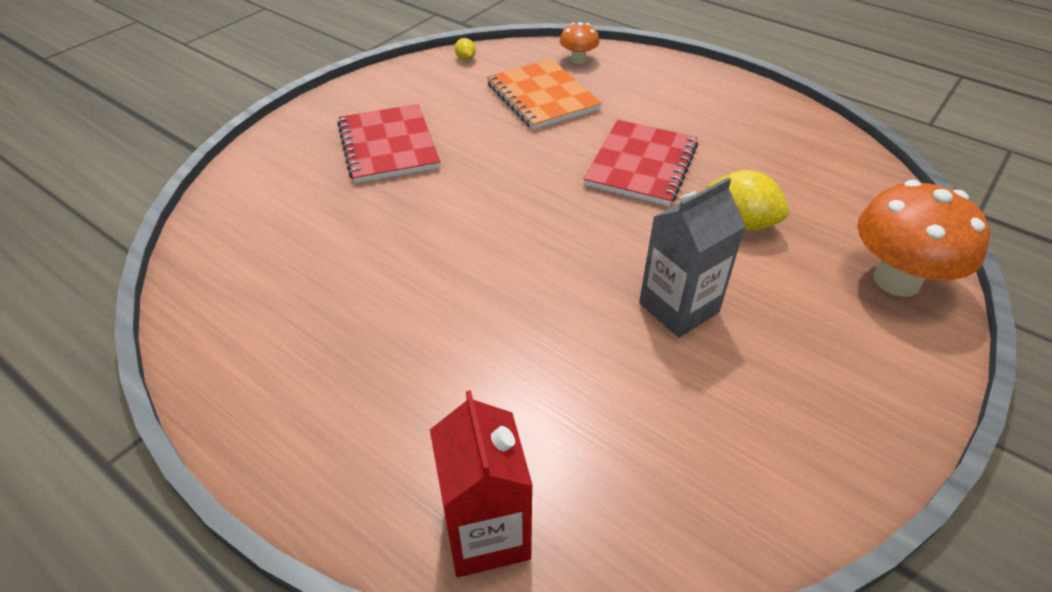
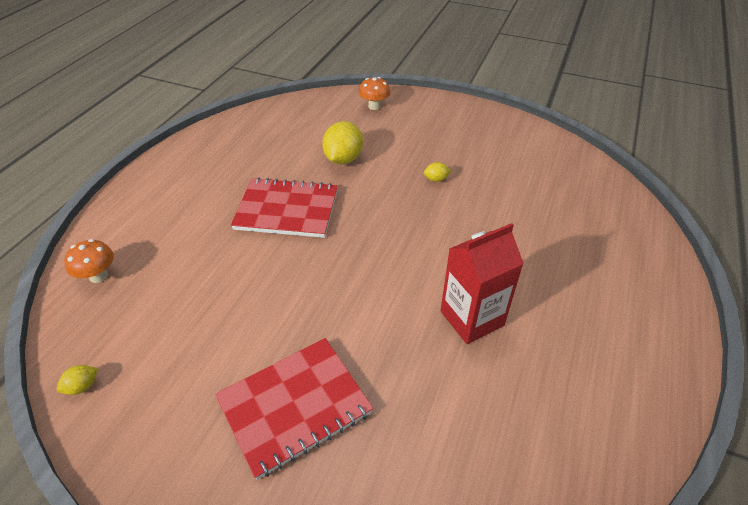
camera: 105 degrees left, 0 degrees up
(486, 533) = (634, 231): red carton -> red carton (472, 318)
(542, 97) = (179, 291): orange notebook -> none
(678, 308) = (436, 179): grey carton -> yellow lemon
(896, 280) = (374, 106): orange mushroom -> orange mushroom, size x0.50

